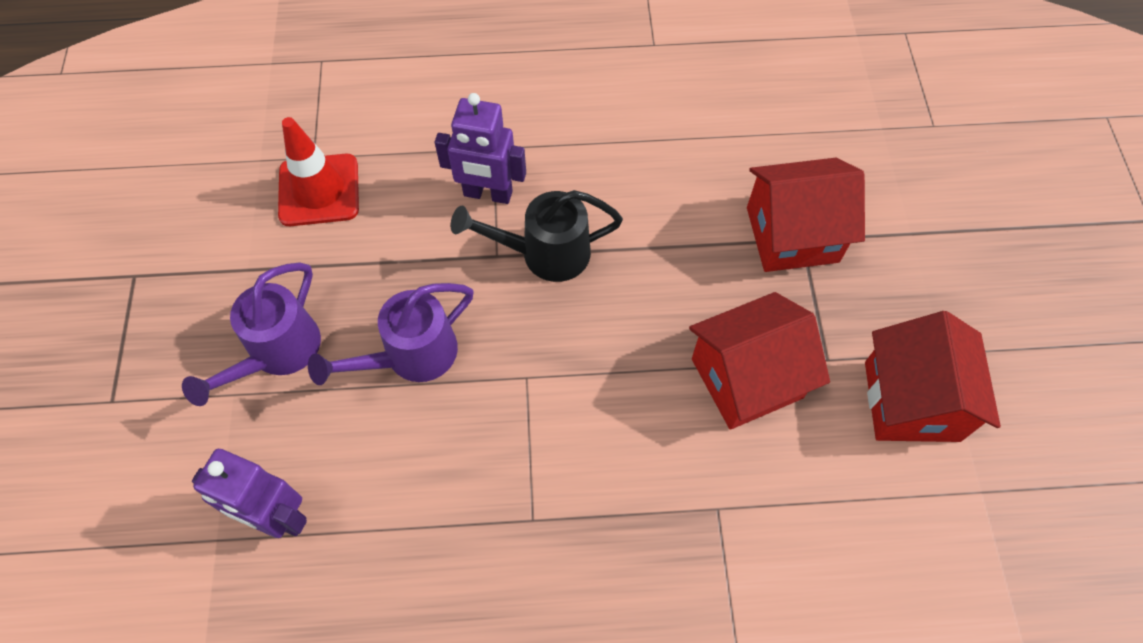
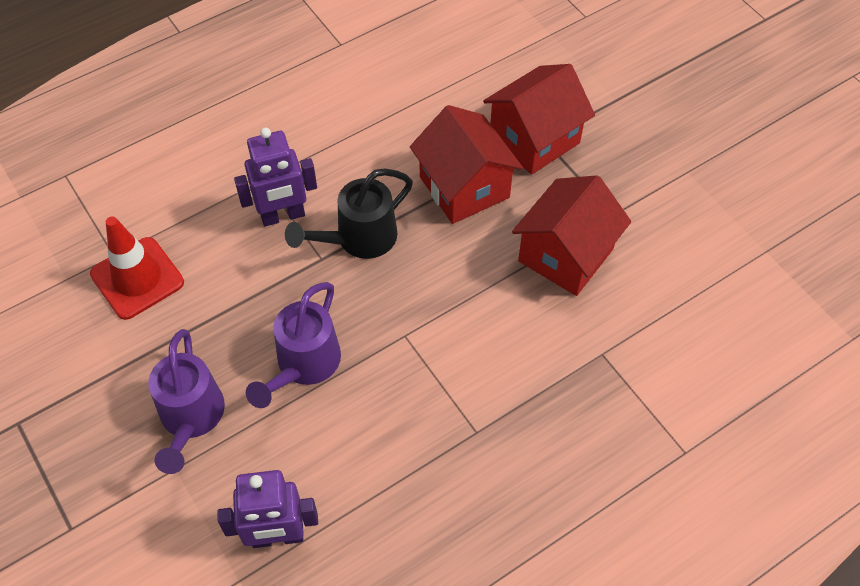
camera: 30 degrees left, 5 degrees down
(911, 401) = (686, 214): red house -> red house (464, 187)

